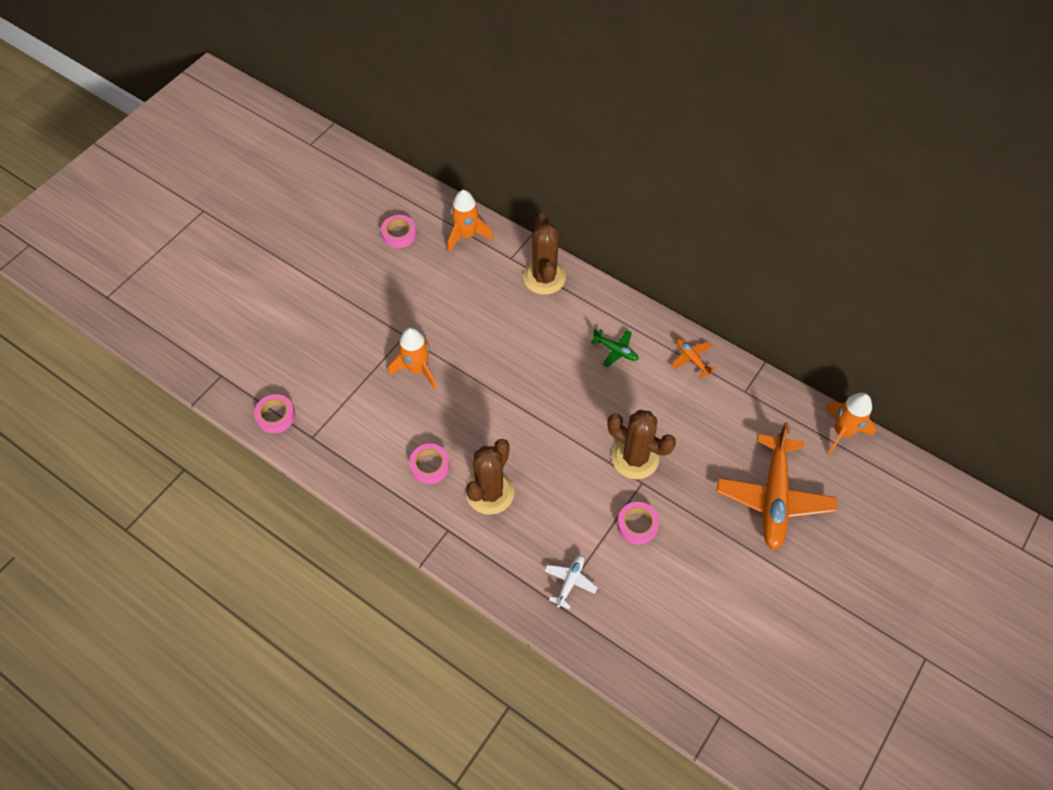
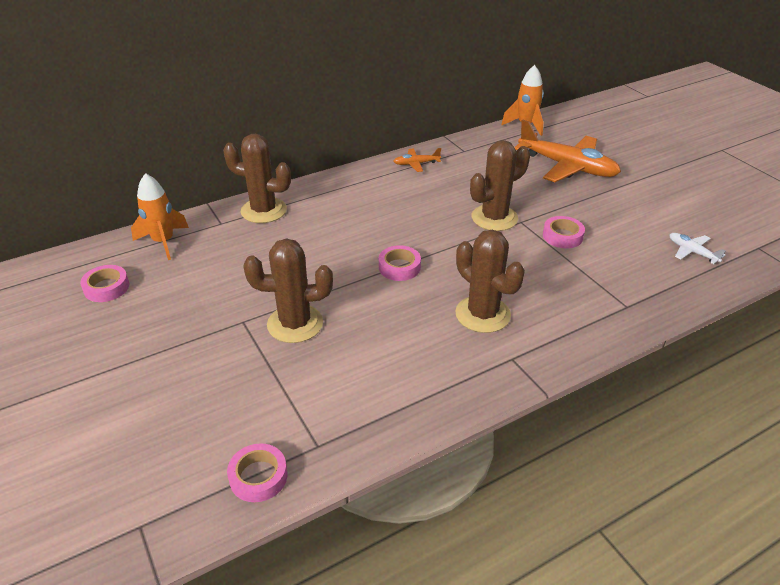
camera: 65 degrees left, 20 degrees down
(417, 369) = (295, 324): orange rocket -> brown cactus
(430, 466) = (425, 349): pink tape -> pink tape (399, 267)
(570, 582) = (606, 291): white plane -> white plane (692, 252)
(615, 350) = (378, 196): green plane -> none

